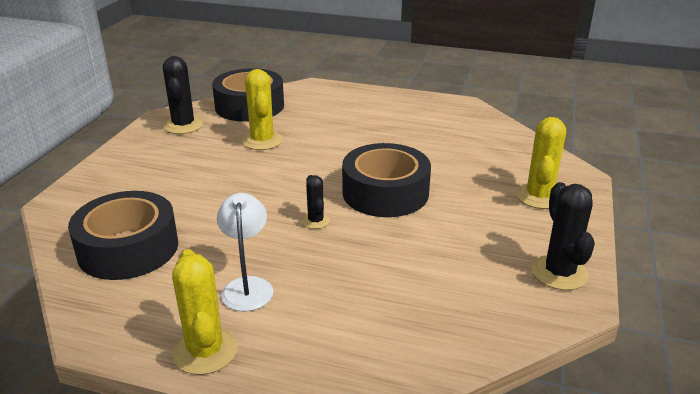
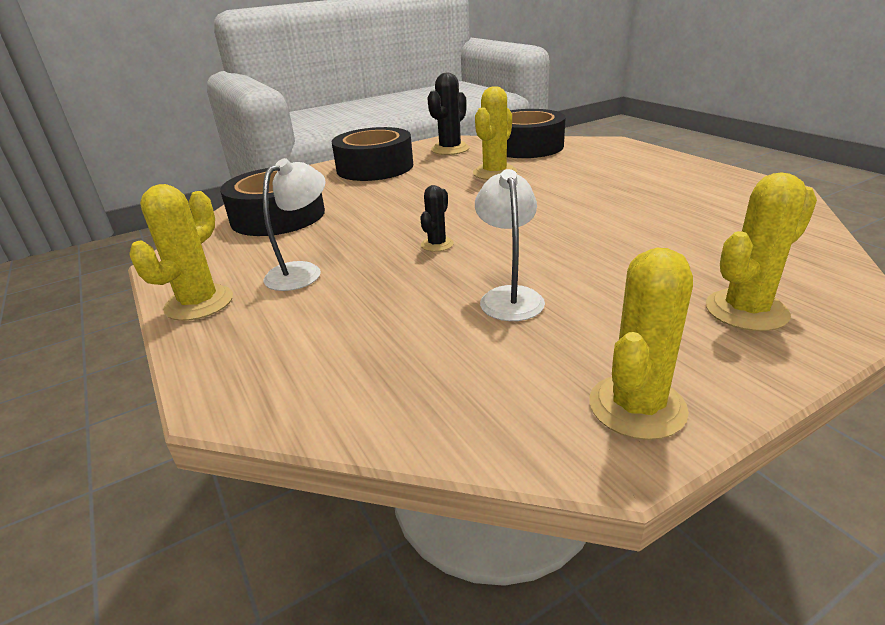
camera: 45 degrees right, 0 degrees up
(385, 193) = (543, 243): black tape -> black tape (375, 167)
(419, 240) = (509, 296): none -> white lamp
(559, 273) = (637, 407): black cactus -> yellow cactus

